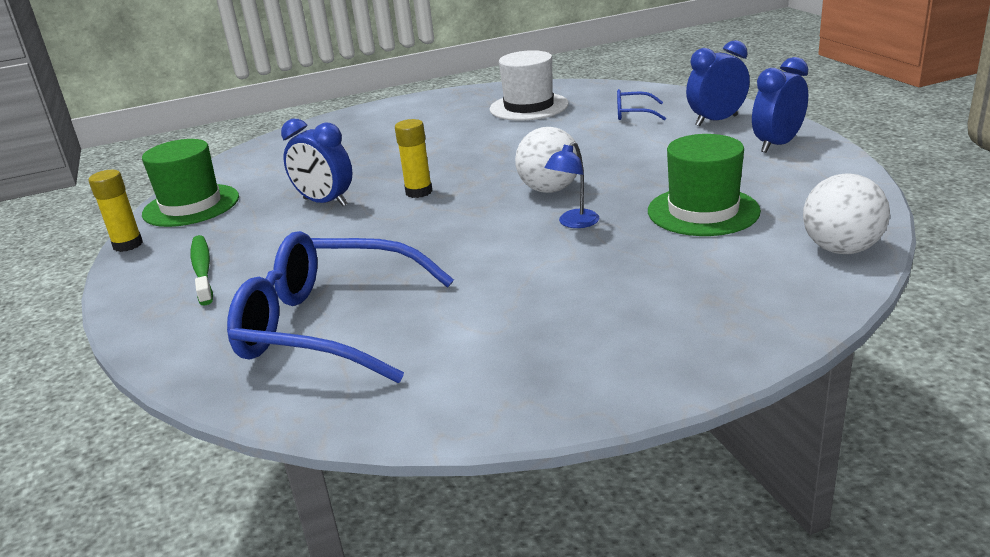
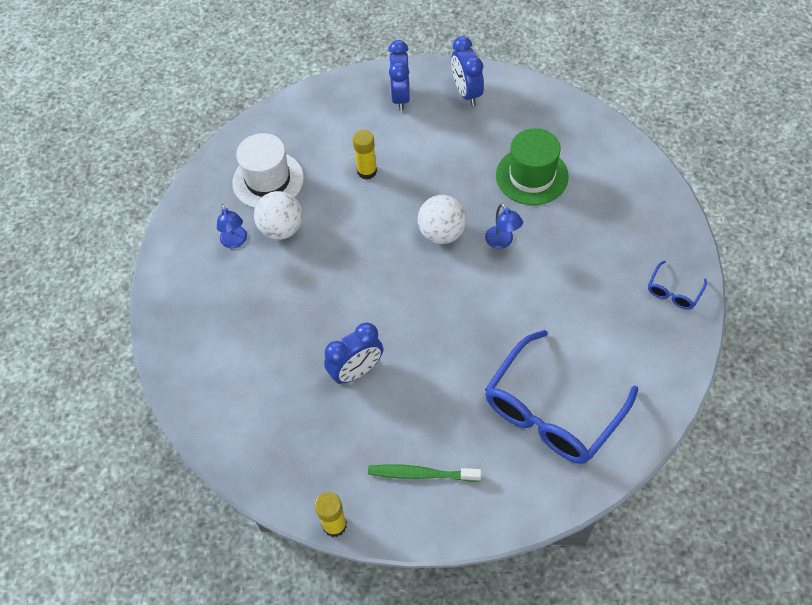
camera: 65 degrees left, 30 degrees up
(191, 205) = (285, 468): green hat -> none
(419, 192) = (385, 307): yellow glue stick -> yellow glue stick (367, 171)
(443, 117) = (235, 242): none -> blue lamp
(633, 114) = (345, 130): blue glasses -> blue glasses (673, 291)
(841, 249) = (616, 147): white ball -> white ball (282, 229)

